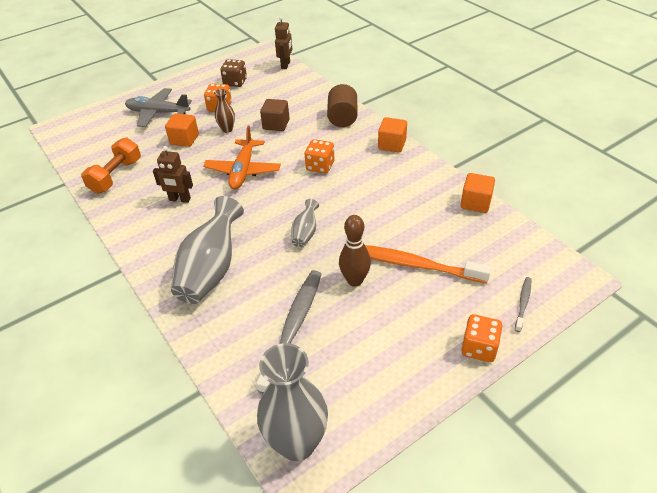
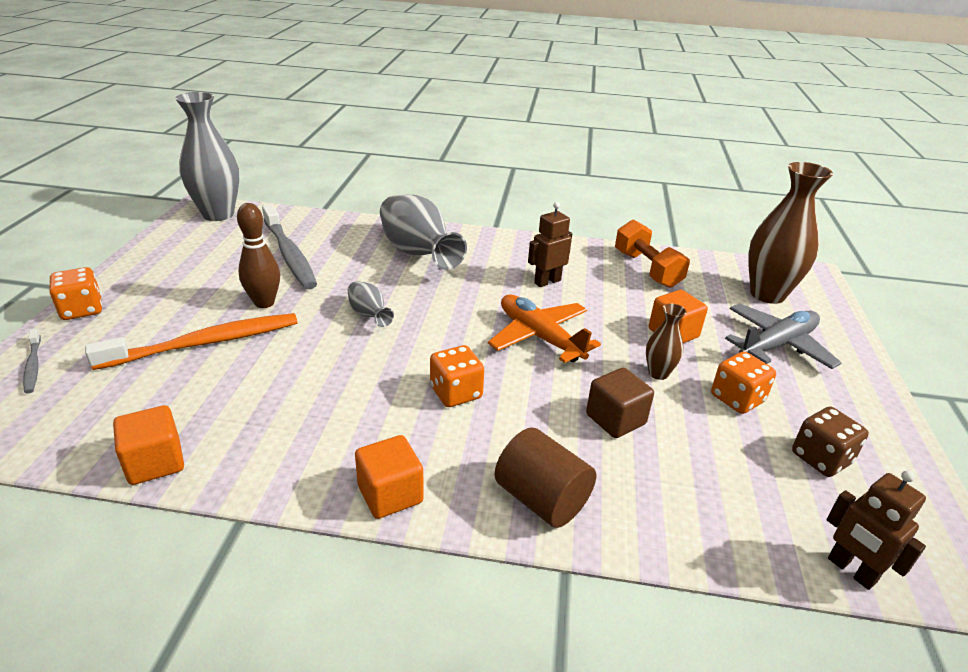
camera: 130 degrees right, 10 degrees down
(102, 131) = (767, 294): none -> brown vase

